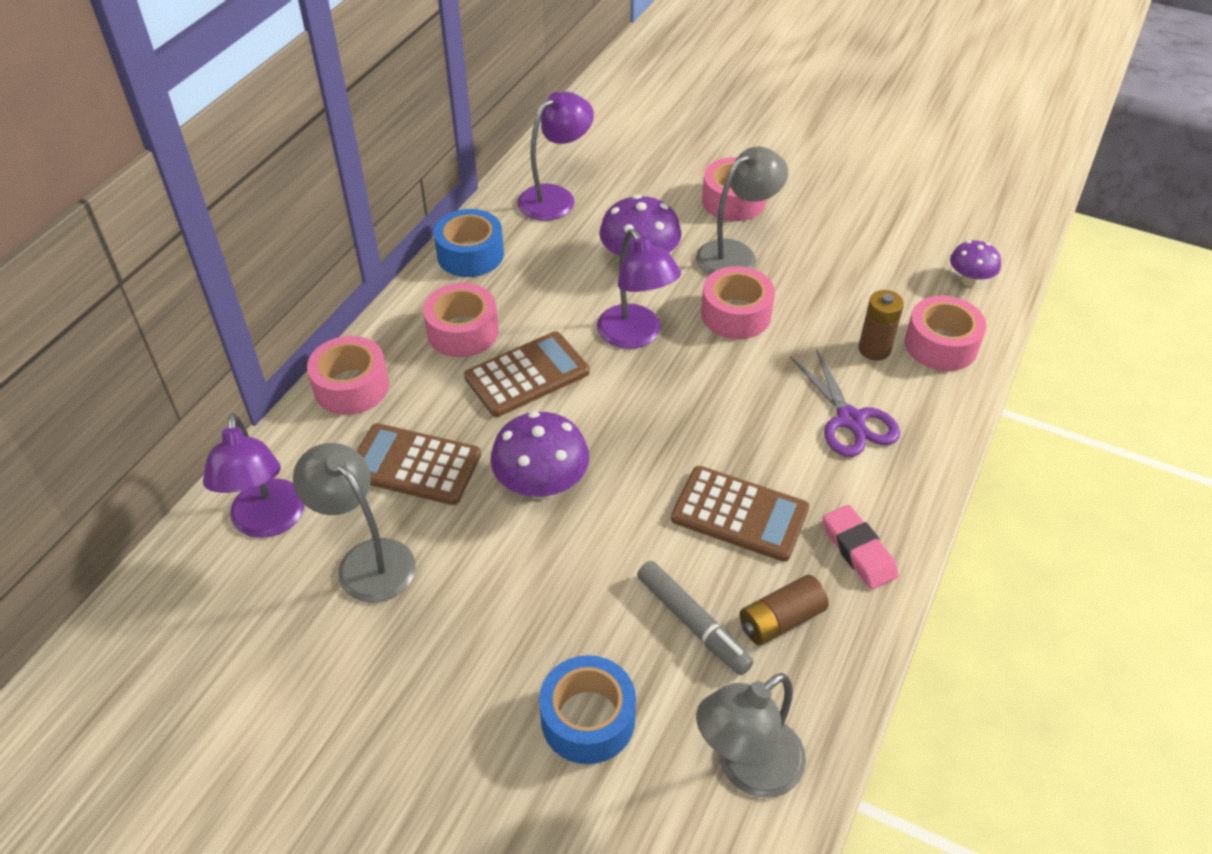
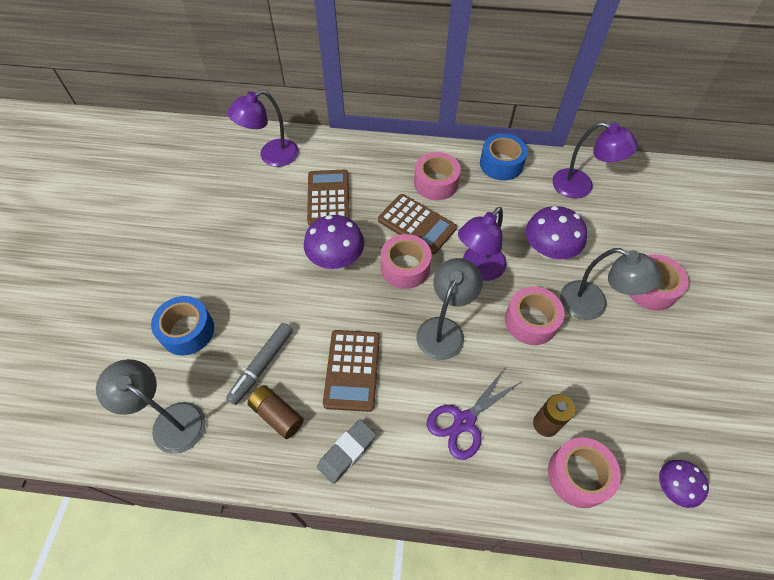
camera: 70 degrees right, 10 degrees up
(351, 387) = (371, 152): pink tape -> pink tape (405, 267)
(366, 560) = (260, 202): grey lamp -> grey lamp (444, 329)
(858, 550) = (347, 452): pink eraser -> grey eraser

